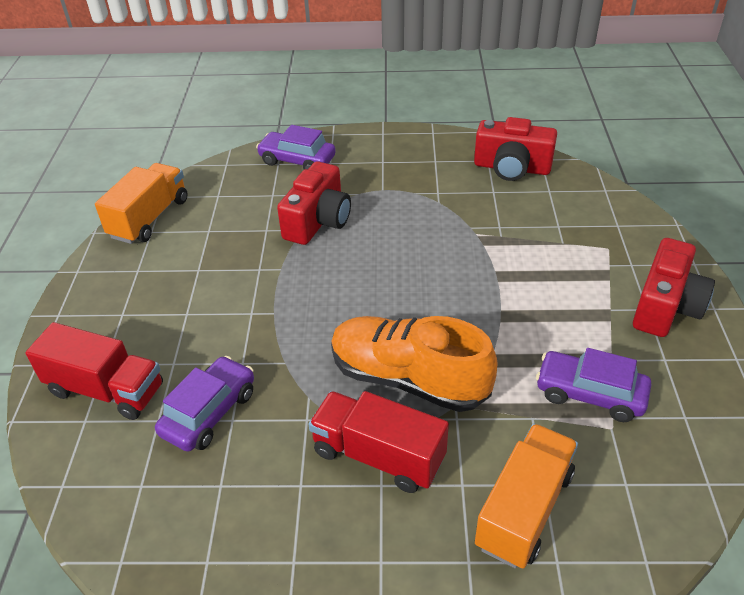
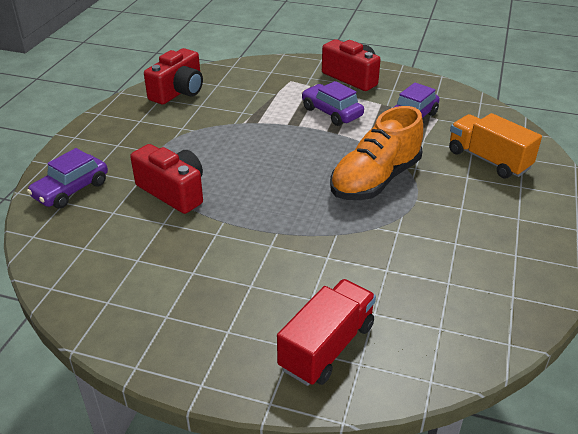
camera: 75 degrees left, 5 degrees down
(149, 218) = (83, 301): orange truck -> none
(209, 413) = (375, 281): purple car -> purple car (331, 112)
(378, 455) = (438, 205): red truck -> none

